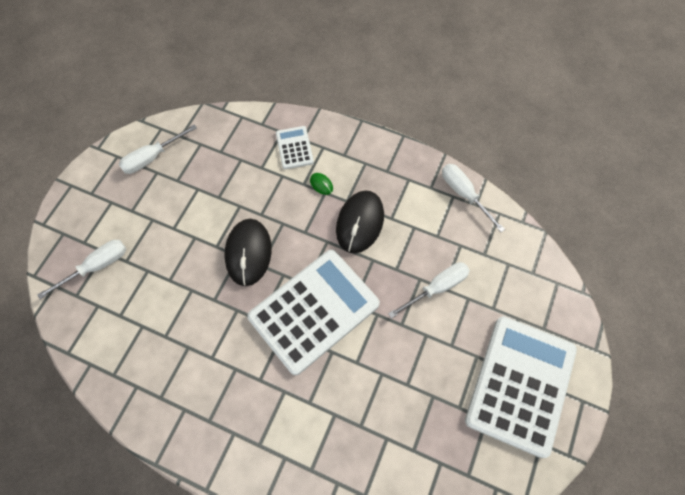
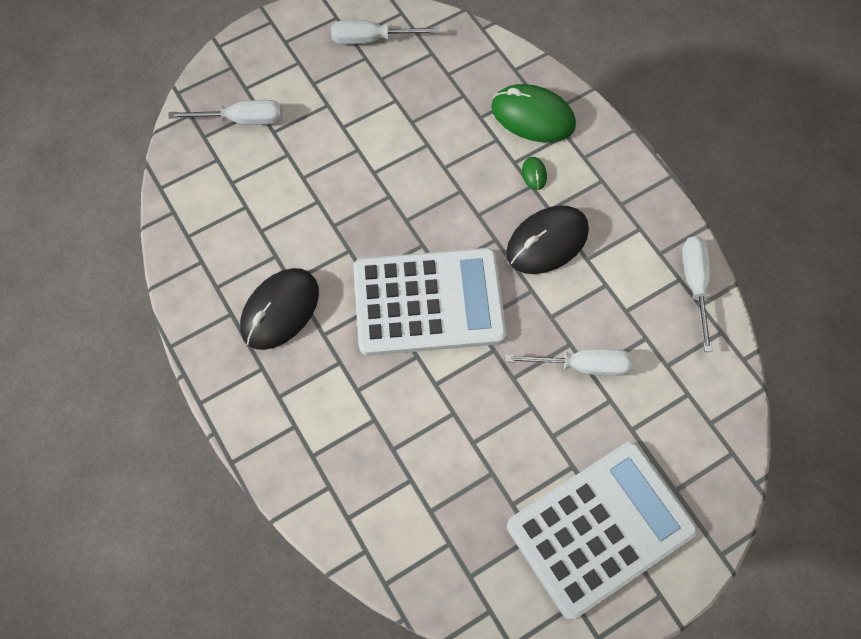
camera: 35 degrees right, 0 degrees up
(248, 253) = (402, 199): black mouse -> black mouse (280, 310)
(294, 148) = (532, 116): white calculator -> green mouse

